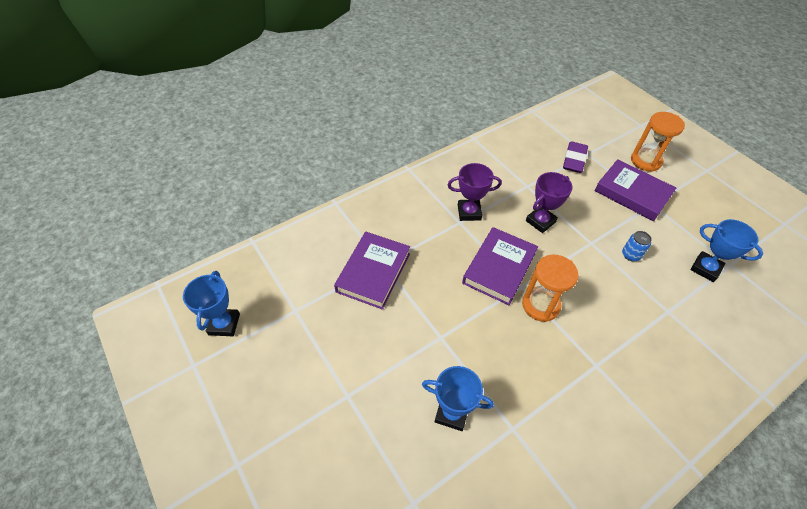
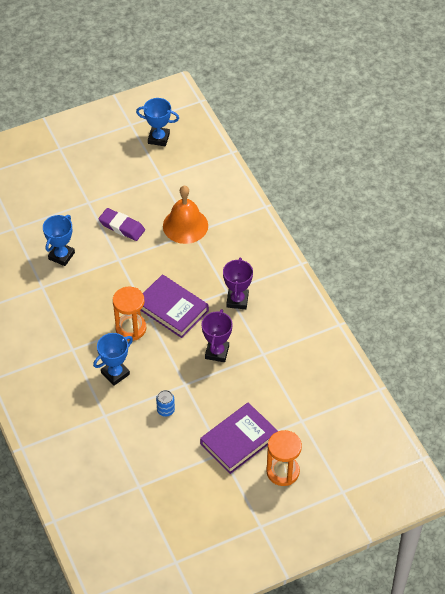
camera: 100 degrees right, 0 degrees up
(373, 272) = (185, 225): purple book -> orange bell
(540, 221) = (217, 352): purple trophy -> purple trophy turned 45 degrees clockwise
(574, 160) = (293, 405): purple eraser -> purple eraser (122, 227)
(705, 268) = (139, 463): blue trophy -> blue trophy (115, 373)

